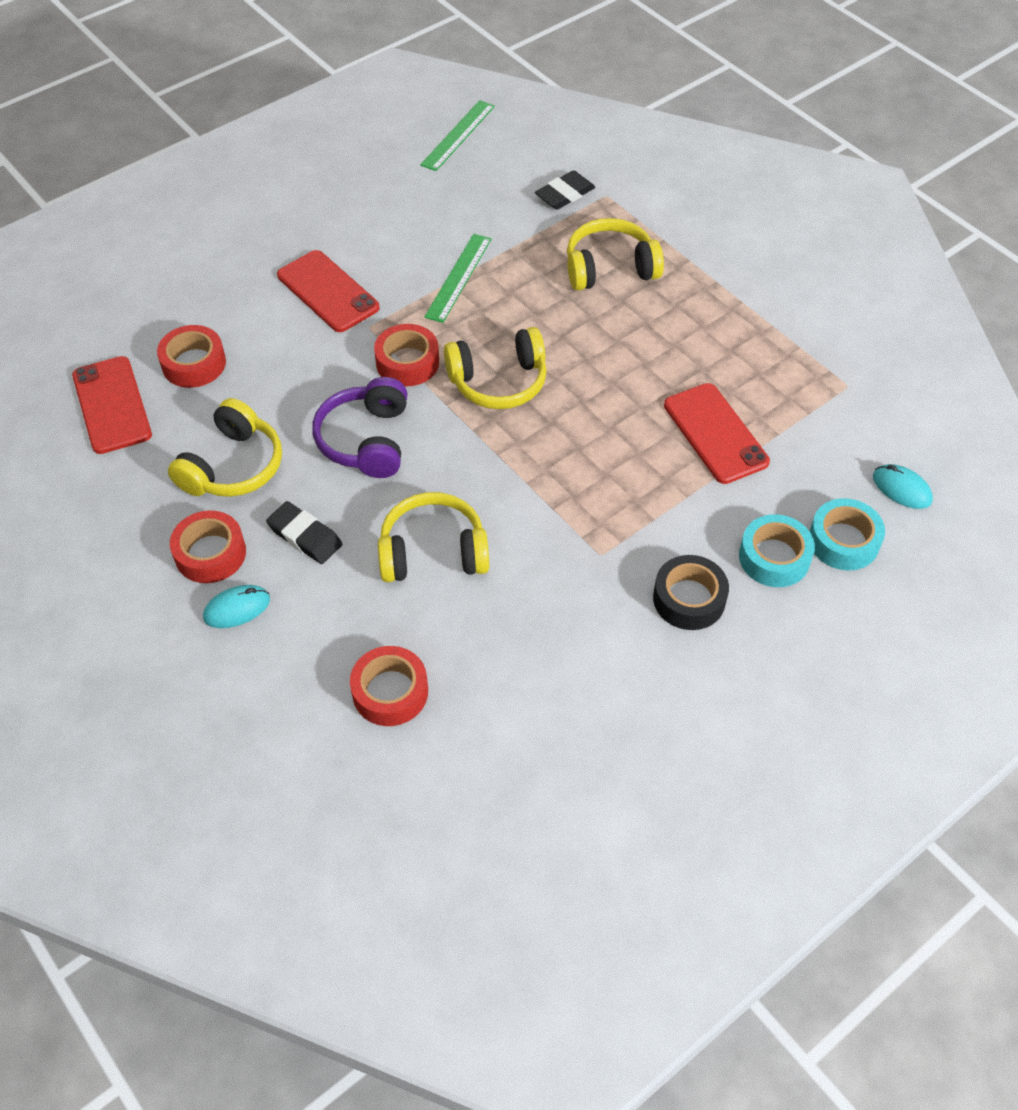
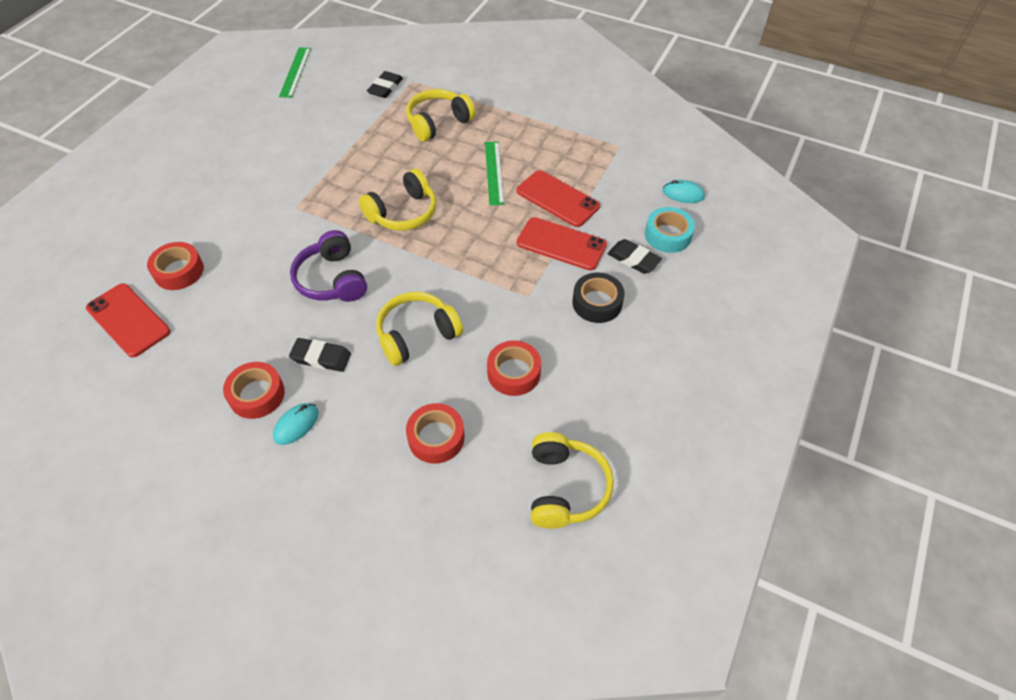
camera: 25 degrees left, 0 degrees up
(232, 466) = (243, 330): yellow headphones -> yellow headphones (565, 488)
(328, 291) = (255, 193): red phone -> red phone (561, 244)
(407, 362) = (335, 221): red tape -> red tape (514, 373)
(458, 277) = (342, 157): green ruler -> green ruler (494, 172)
(774, 557) = (633, 259): turquoise tape -> black eraser

